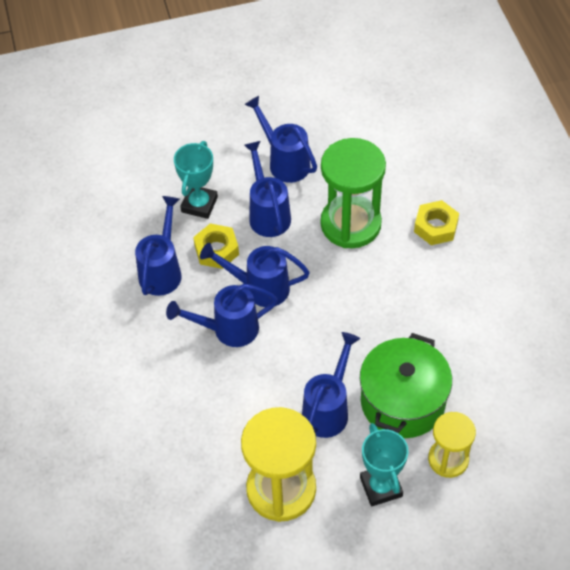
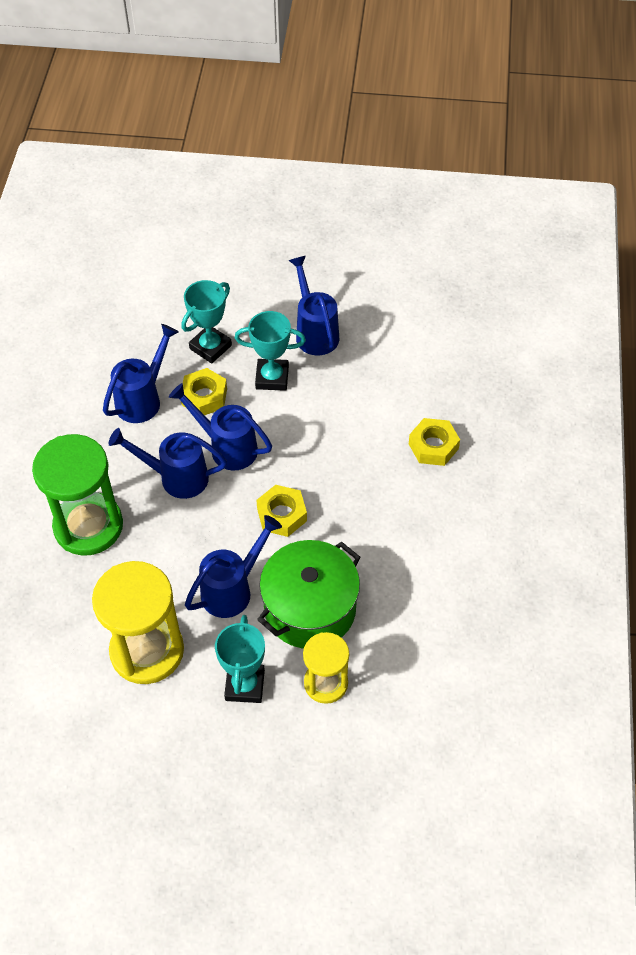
camera: 20 degrees right, 0 degrees up
(268, 214) = (272, 378): blue watering can -> turquoise trophy
(337, 330) = (282, 515): none -> yellow nut
(350, 224) = (348, 415): green hourglass -> green hourglass (88, 526)

